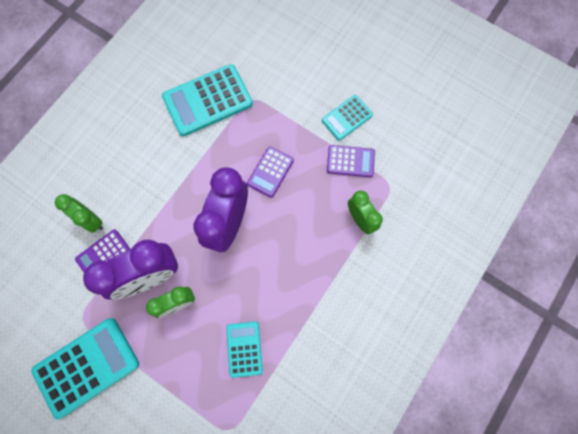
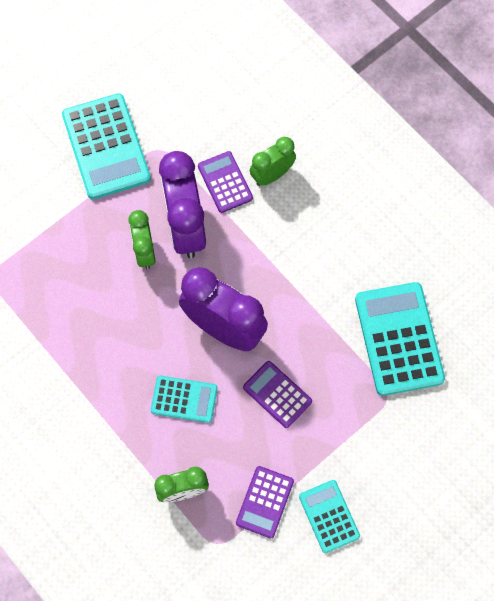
camera: 105 degrees right, 5 degrees down
(244, 349) = (71, 312): turquoise calculator -> turquoise calculator (184, 399)

